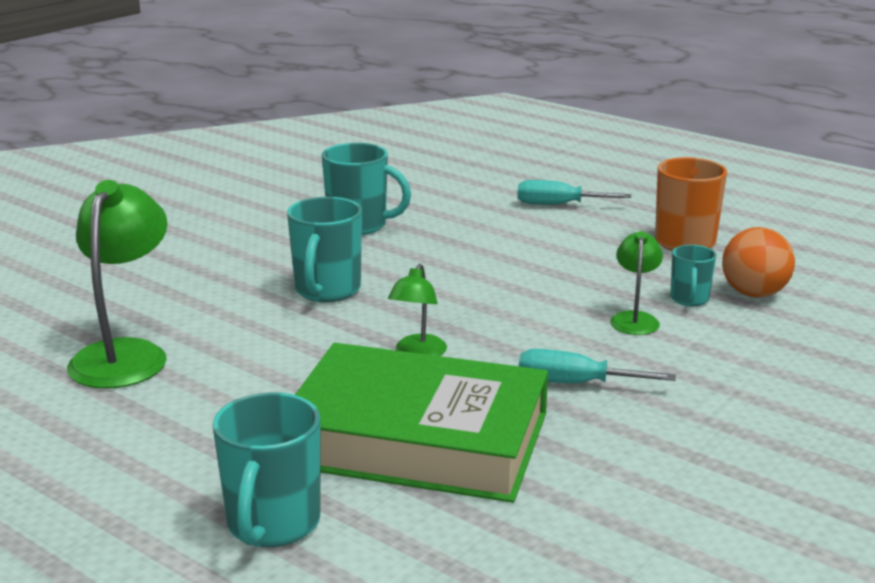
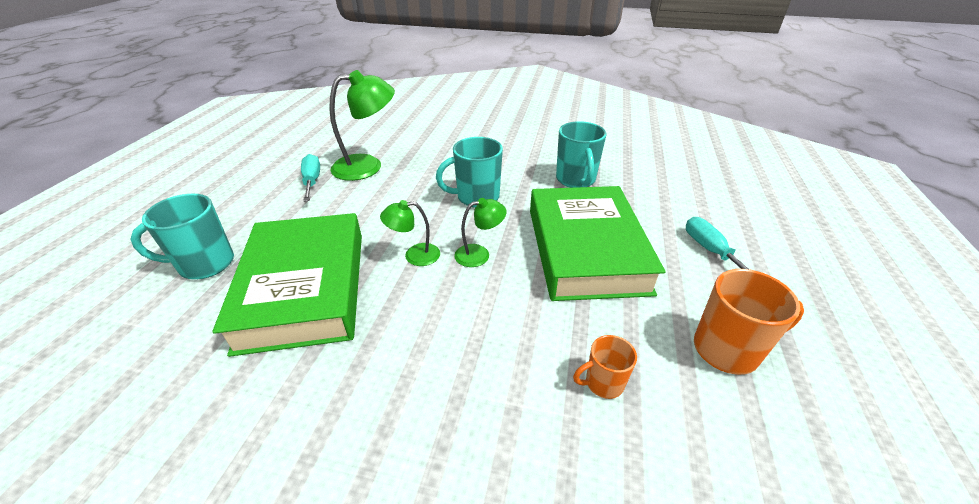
camera: 65 degrees right, 15 degrees up
(502, 257) = (586, 249): none -> green book
(574, 383) = (405, 344): turquoise screwdriver -> turquoise screwdriver (312, 181)
(634, 319) = (536, 353): green lamp -> green lamp (479, 254)
(689, 299) = (603, 383): turquoise mug -> orange mug
(754, 294) = (659, 436): orange ball -> none

